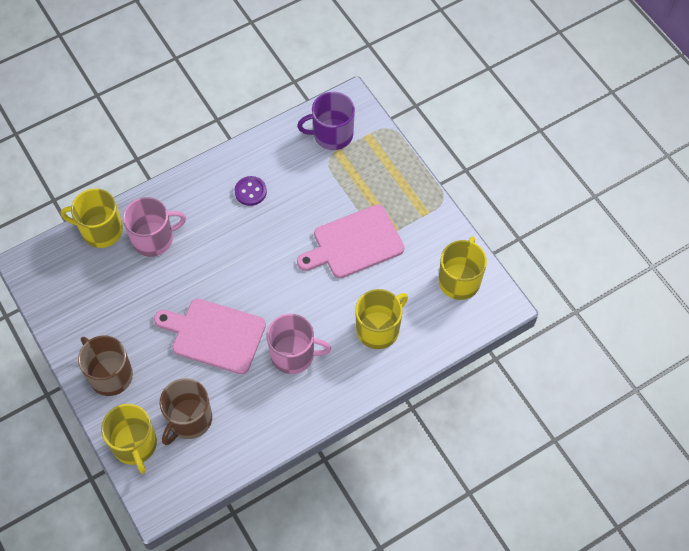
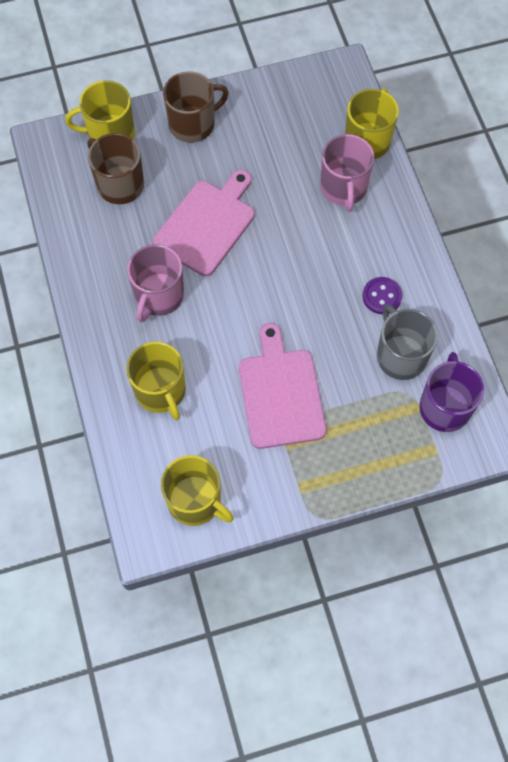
camera: 105 degrees right, 5 degrees up
(298, 170) = (400, 355): none -> grey mug

